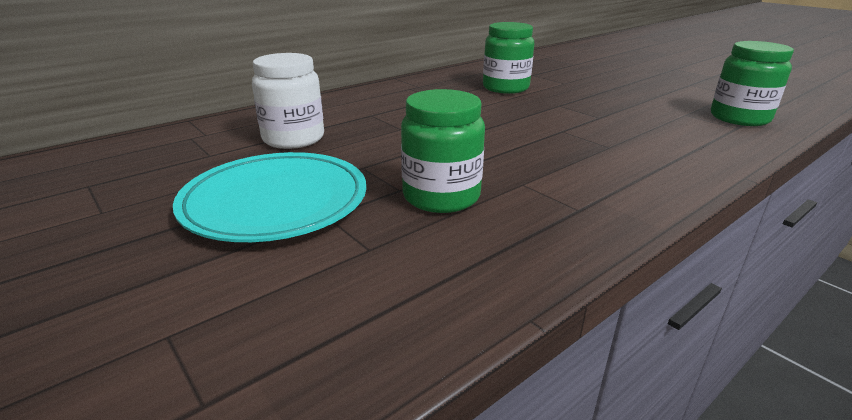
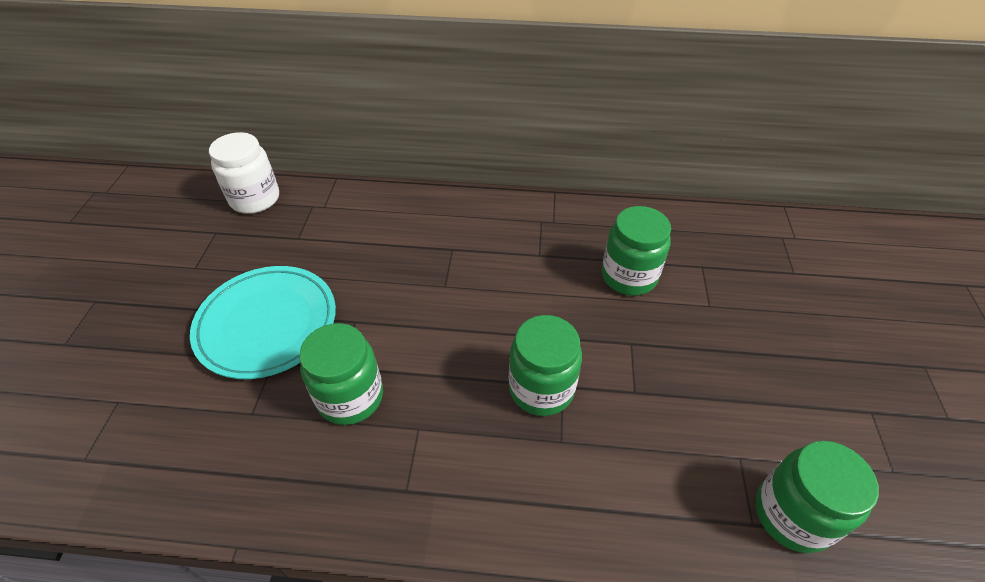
camera: 45 degrees right, 20 degrees up
(293, 139) = (362, 250): white jar -> white jar (255, 199)
(554, 136) = (541, 388): none -> green jar

